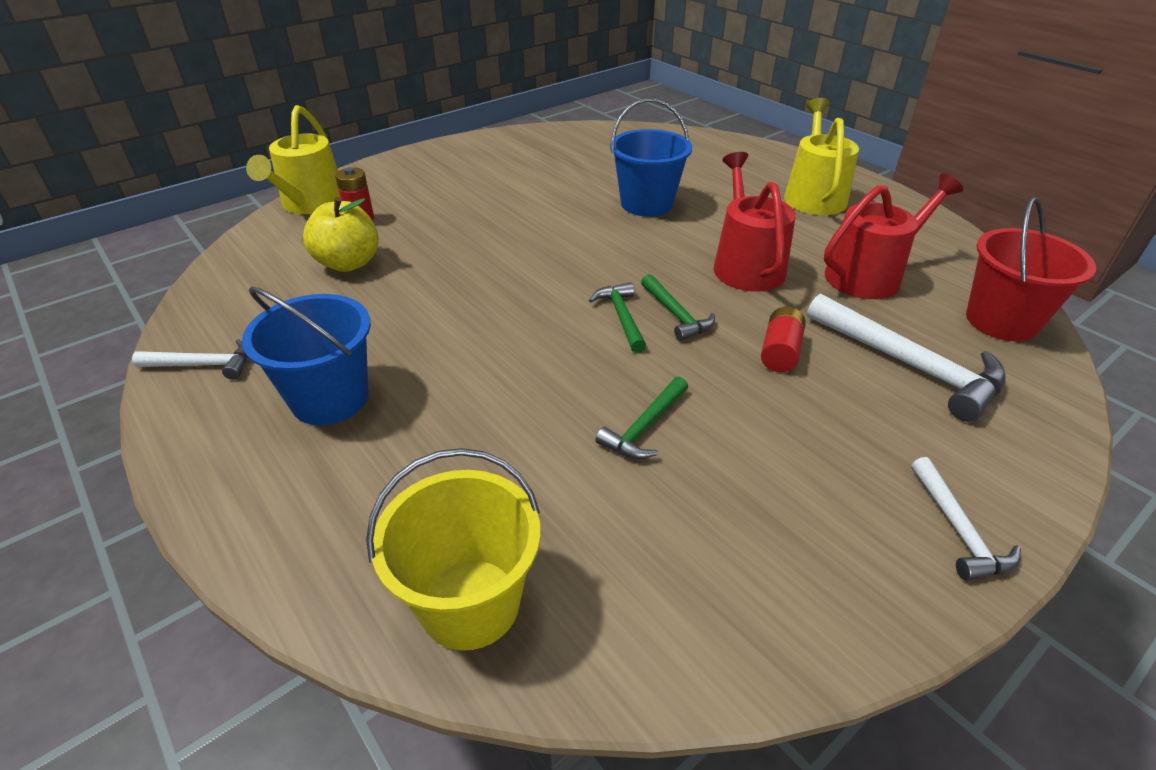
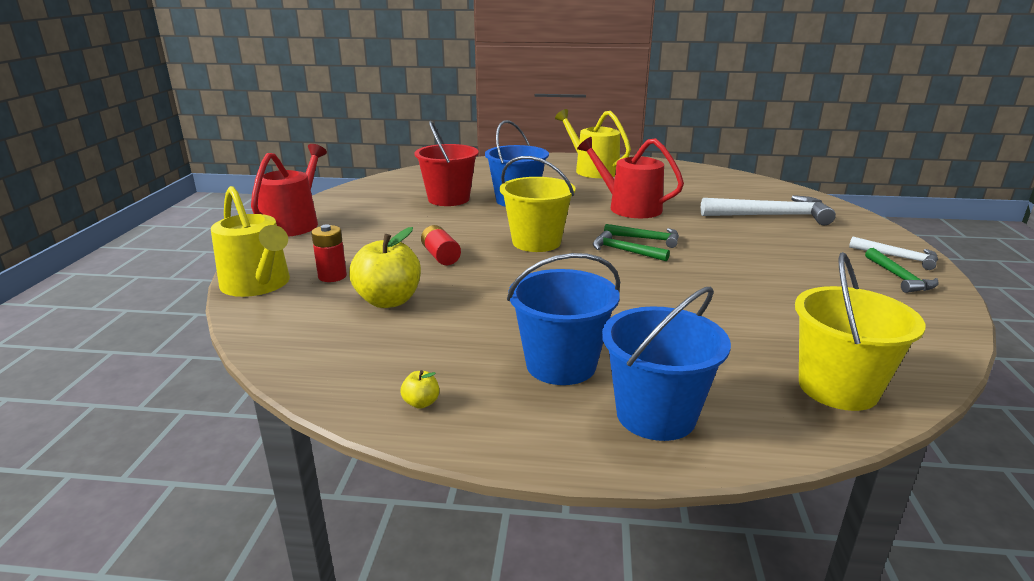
camera: 45 degrees left, 15 degrees down
(203, 365) = (421, 403): white hammer -> yellow apple
(291, 494) = (656, 415): none -> blue bucket
(564, 263) = (536, 242): none -> yellow bucket
(644, 427) = (738, 285): green hammer -> green hammer (899, 278)
(780, 352) = (720, 233): red battery -> red battery (440, 256)
(869, 275) = (687, 191): red watering can -> red watering can (294, 223)
(1001, 321) = (764, 189): red bucket -> red bucket (448, 199)

